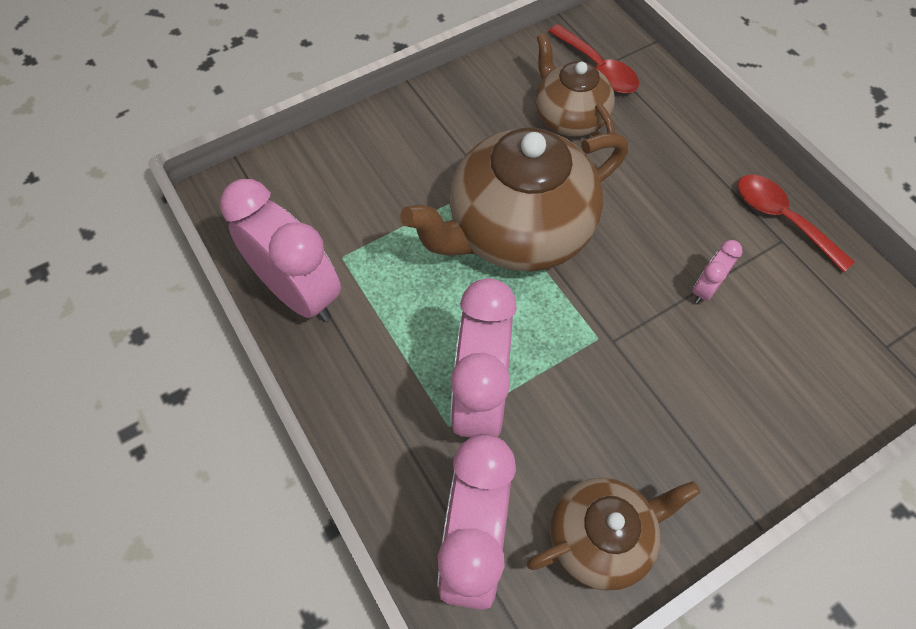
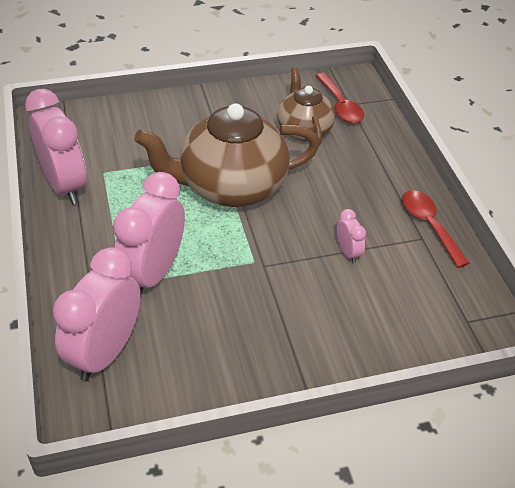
camera: 15 degrees right, 15 degrees down
(601, 537) = (193, 375): brown teapot -> none
(705, 289) = (348, 252): pink clock -> pink clock turned 105 degrees clockwise

